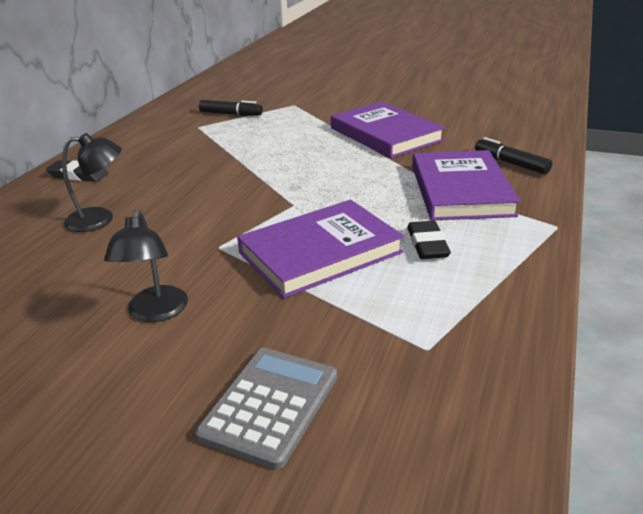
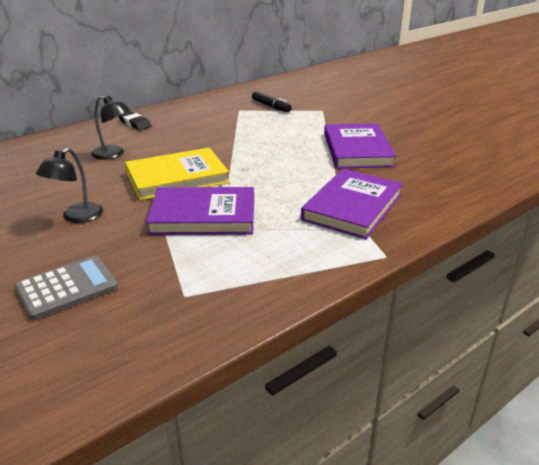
camera: 30 degrees right, 0 degrees up
(227, 221) = (177, 178): none -> yellow book
(427, 244) = (275, 235): black eraser -> none
(511, 163) = (422, 200): black marker -> none

